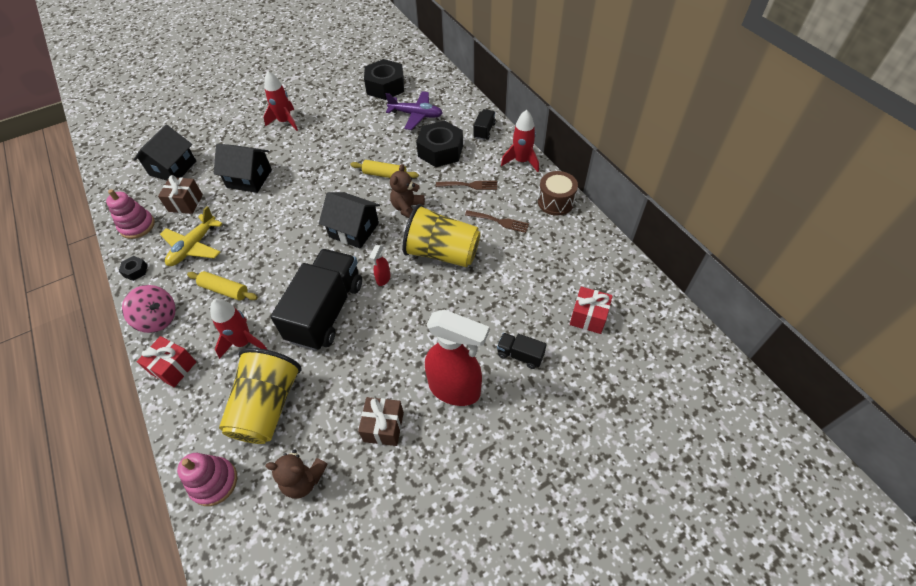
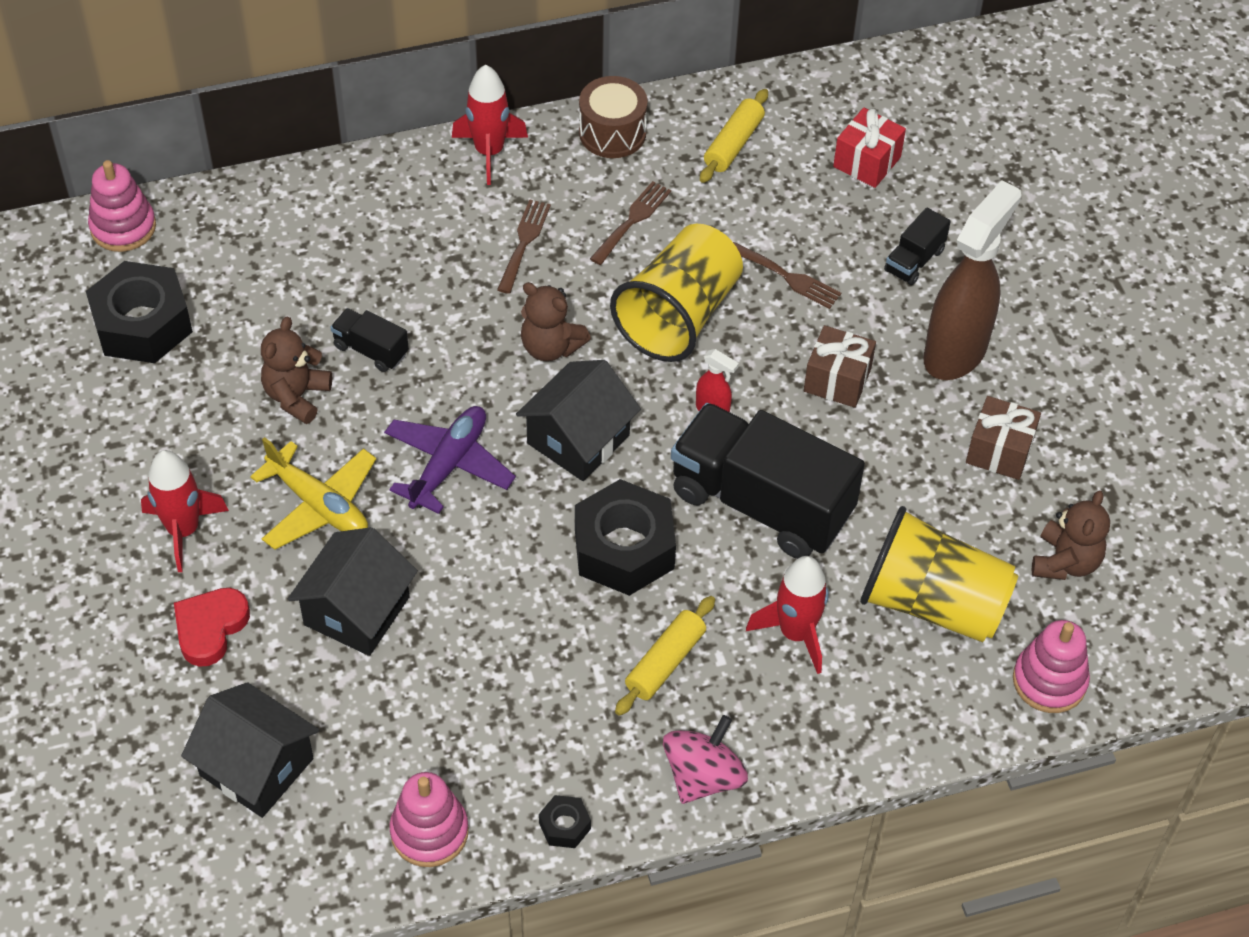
camera: 80 degrees left, 0 degrees up
(173, 368) = (823, 746): red gift -> none
(185, 203) = (390, 736): brown gift -> brown gift (837, 380)
(194, 246) = (530, 718): yellow plane -> yellow plane (319, 505)
(239, 140) = (210, 628): none -> red heart
(359, 135) = (296, 396): none -> brown teddy bear
(385, 175) = (442, 368): yellow rolling pin -> yellow rolling pin (733, 144)
(416, 115) = (273, 286): purple plane -> purple plane (448, 465)
(433, 69) = (123, 227): none -> pink stacking toy
(440, 151) = (407, 267): black nut -> black nut (624, 548)
(455, 389) = (956, 352): red spray bottle -> brown spray bottle
(484, 131) = (376, 186): black truck -> black truck (371, 350)
(484, 295) = (788, 277): none -> brown fork

